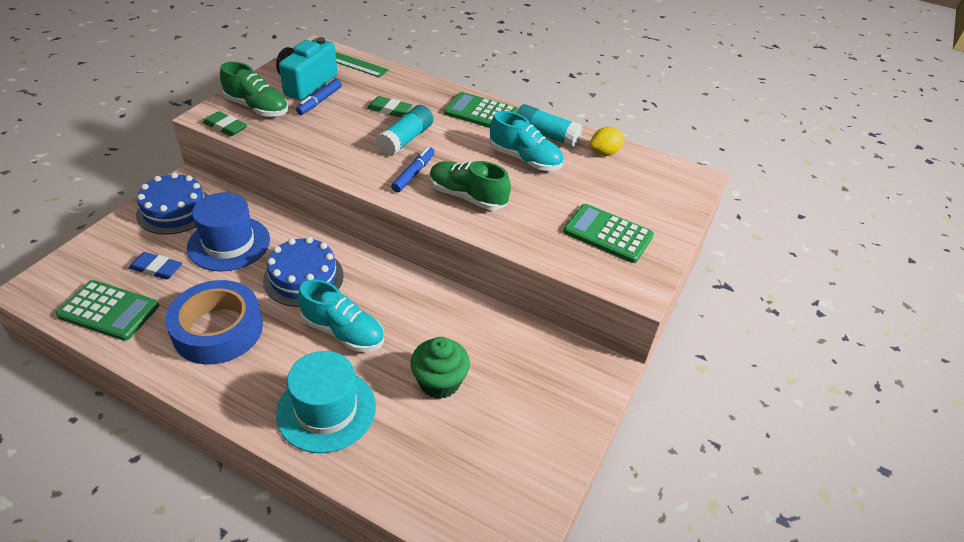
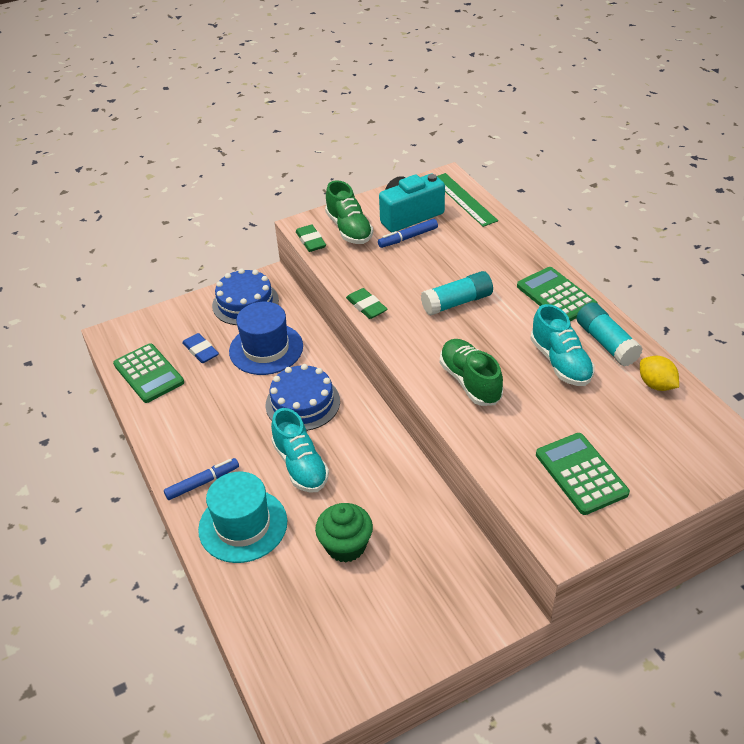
camera: 40 degrees right, 0 degrees up
(218, 330) = (210, 421): blue tape -> none
(389, 110) = (466, 266): green eraser -> green eraser (366, 306)
(413, 174) = (438, 340): blue marker -> blue marker (202, 482)
(604, 153) = (656, 385): yellow lemon -> yellow lemon turned 45 degrees clockwise

